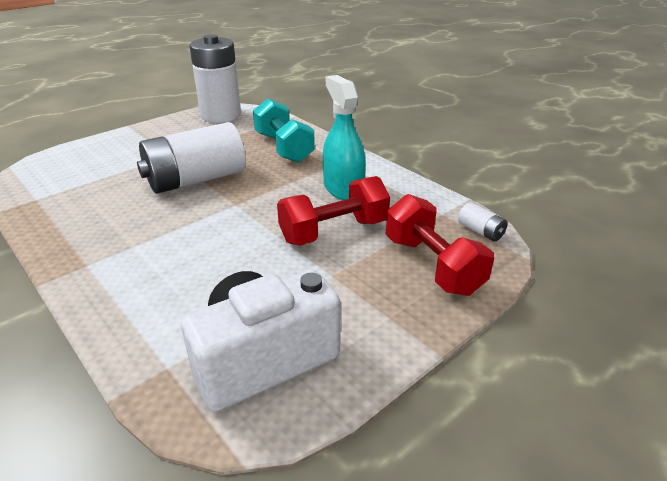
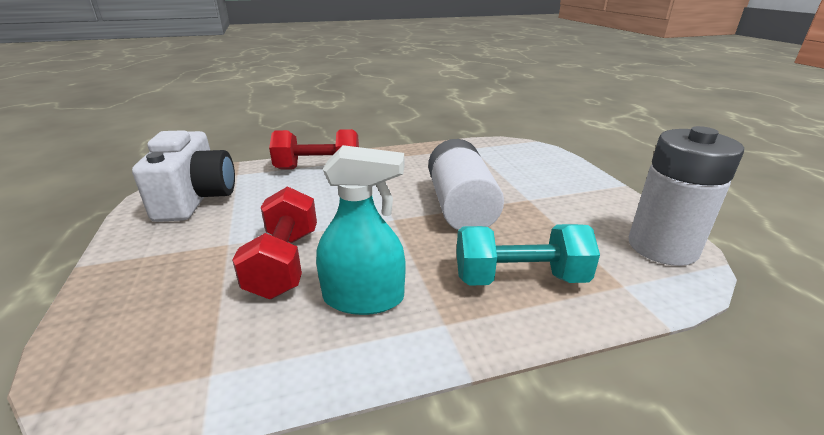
camera: 115 degrees right, 5 degrees down
(432, 265) = (149, 309): red dumbbell -> red dumbbell (318, 168)
(480, 231) = (127, 395): white battery -> none

